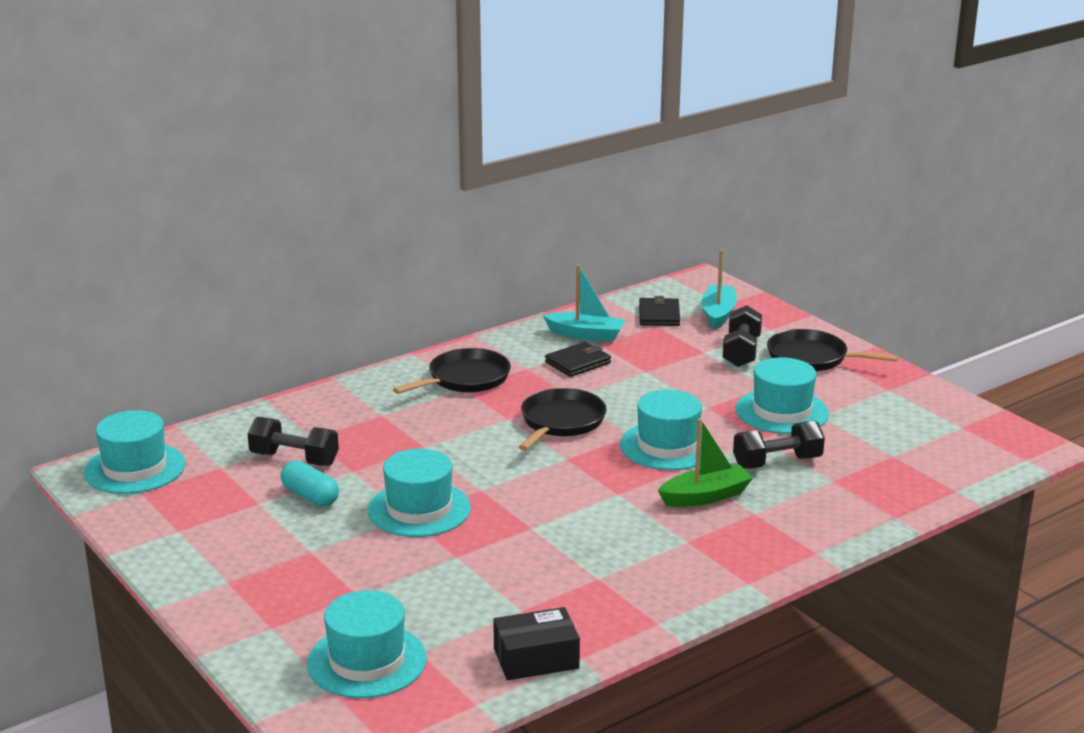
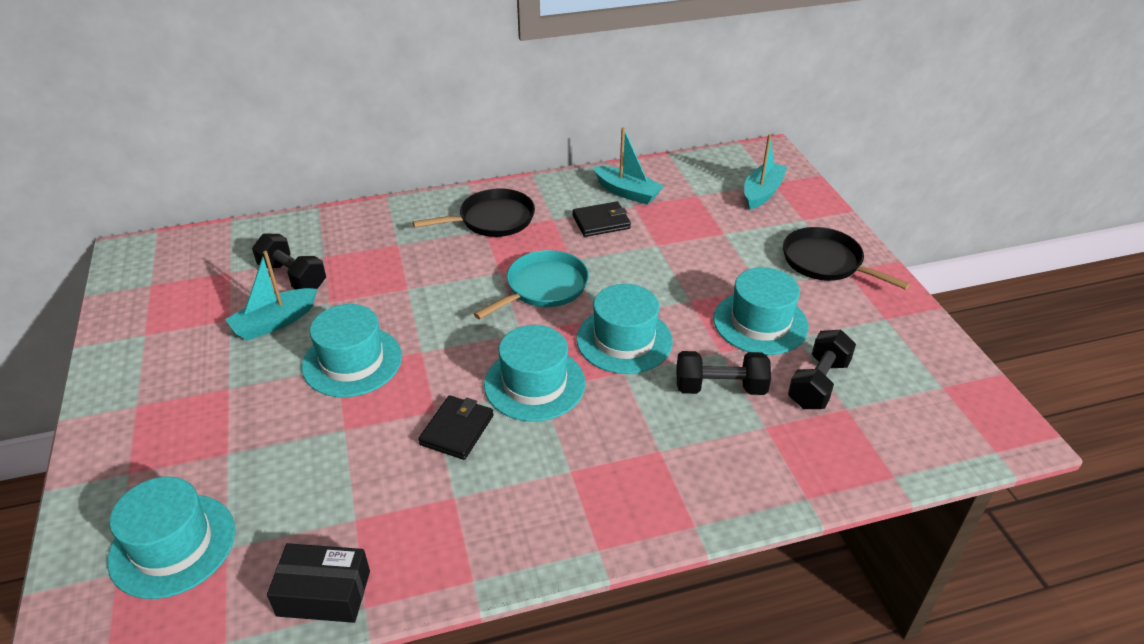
camera: 20 degrees right, 15 degrees up
(135, 468) = (166, 257): turquoise hat -> turquoise hat (534, 384)
(310, 496) = (274, 322): turquoise capsule -> turquoise boat
(561, 422) = (543, 287): black pan -> turquoise pan
(659, 315) = (706, 183): black wallet -> black wallet (457, 430)
(705, 496) = (623, 415): green boat -> none
(741, 352) = (760, 241): black dumbbell -> black dumbbell (818, 383)

